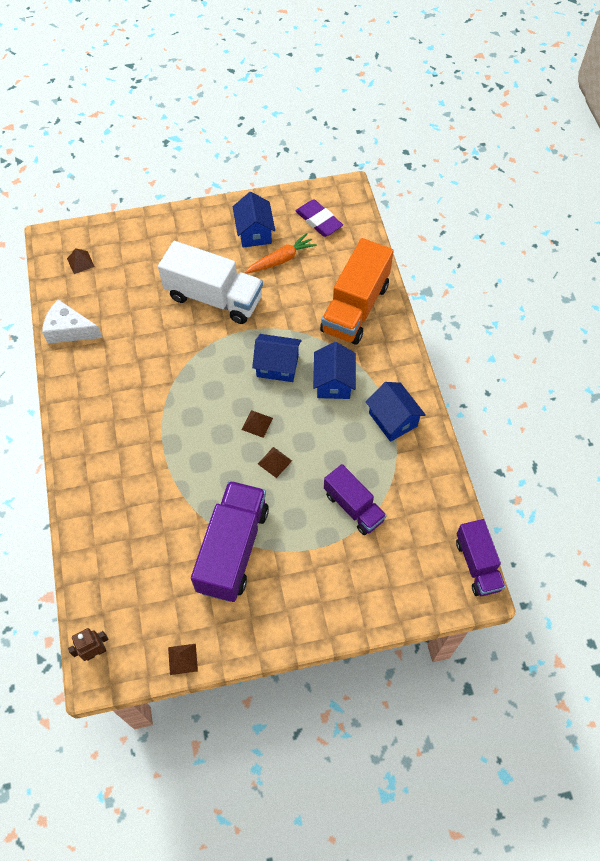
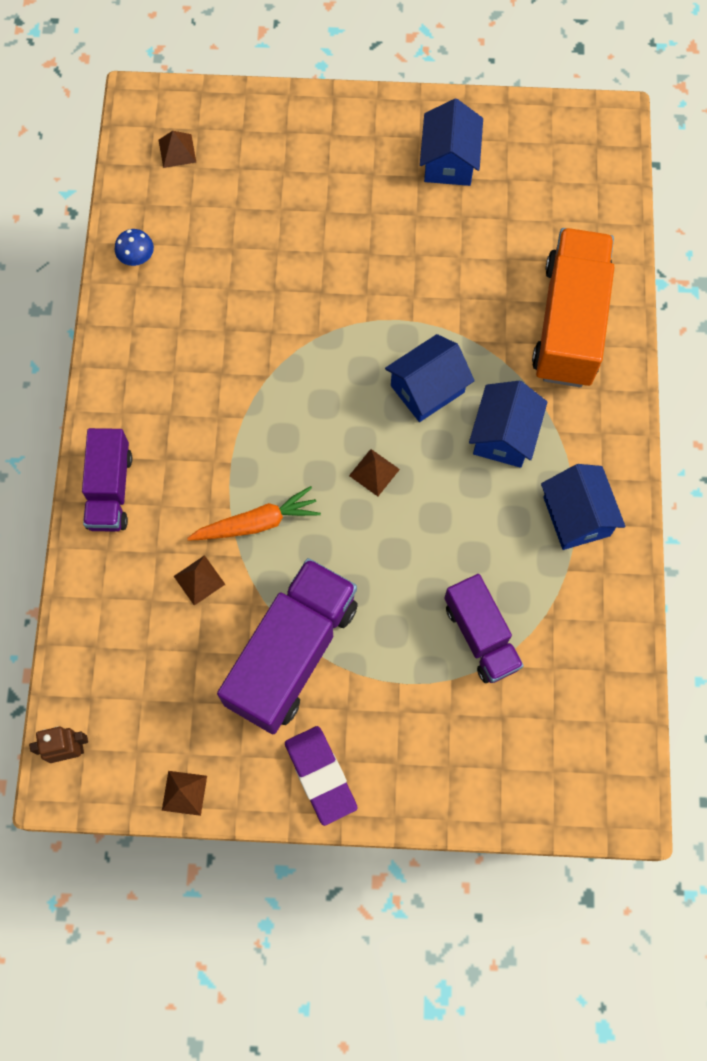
camera: 15 degrees right, 10 degrees up
(69, 330) = (137, 257): white cheese -> blue mushroom
(214, 298) = (361, 255): white truck -> none
(274, 462) = (384, 538): brown pyramid -> brown pyramid (199, 580)
(277, 366) = (427, 389): blue house -> blue house turned 60 degrees counterclockwise
(281, 259) = (478, 216): orange carrot -> orange carrot (257, 523)
(319, 221) = (553, 164): purple eraser -> purple eraser (320, 776)
(355, 308) = (569, 323): orange truck -> orange truck turned 150 degrees clockwise
(477, 564) = (636, 769): purple truck -> purple truck (110, 490)

